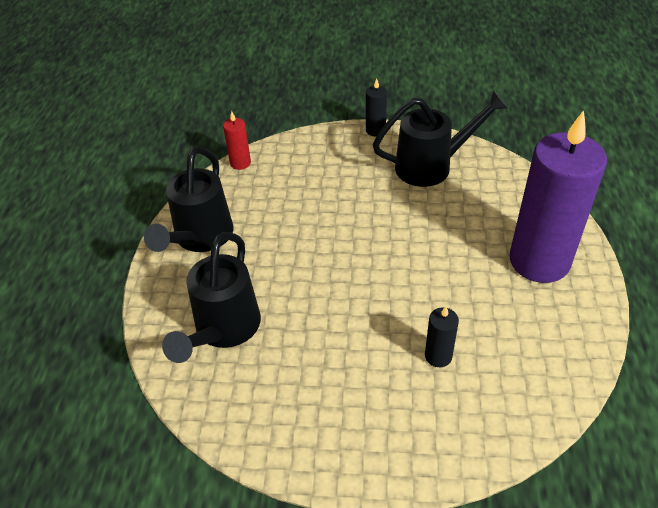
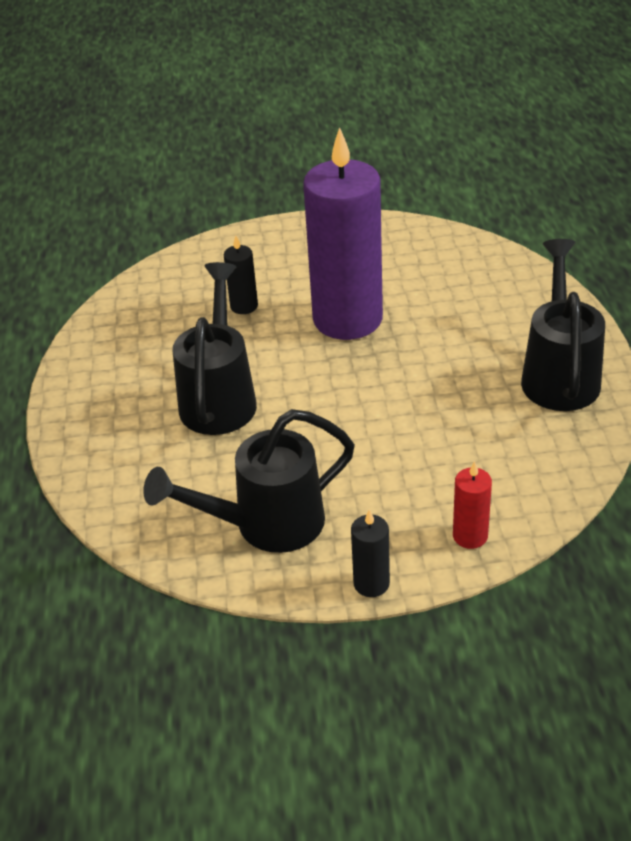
camera: 170 degrees right, 5 degrees down
(223, 330) = (472, 294): black watering can -> black watering can (219, 398)
(240, 163) = (571, 487): red candle -> red candle (470, 536)
(539, 261) = (124, 410): purple candle -> purple candle (347, 319)

